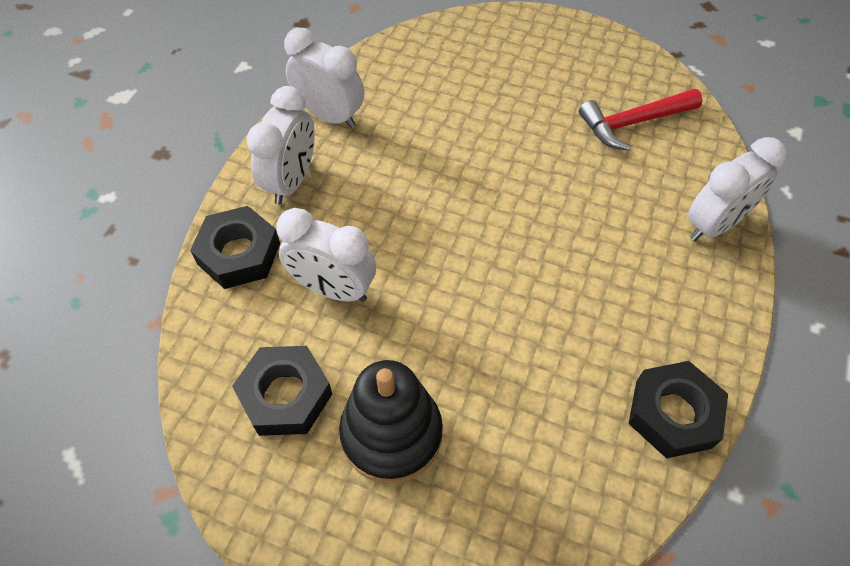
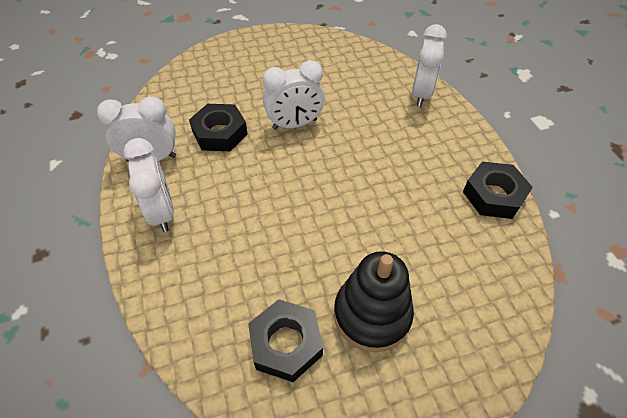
camera: 40 degrees left, 5 degrees down
(239, 253) = (167, 280): black nut -> black nut (220, 133)
(333, 289) = (254, 258): white clock -> white clock (295, 124)
(632, 123) = (335, 67): red hammer -> none

